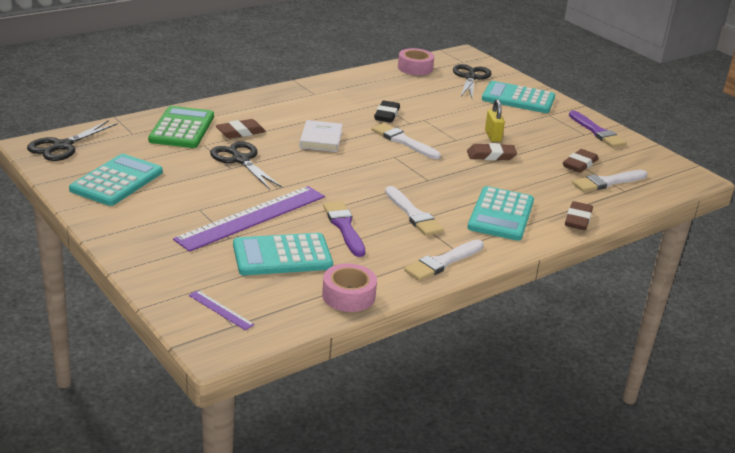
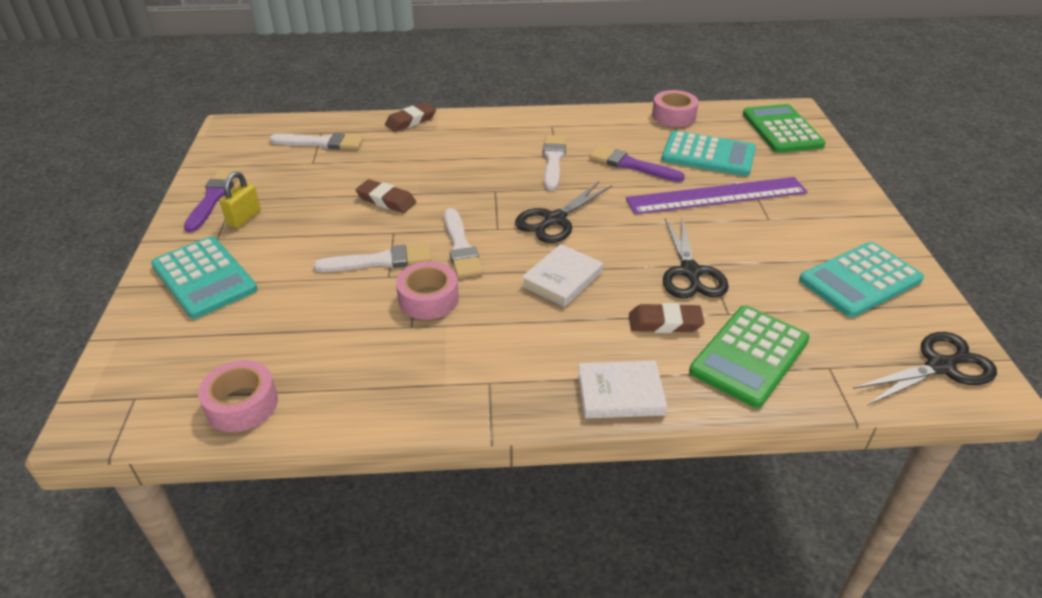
camera: 145 degrees left, 10 degrees up
(221, 310) = (781, 130): purple ruler -> green calculator
(245, 102) = (620, 393): none -> white book
(344, 227) = (631, 165): purple brush -> purple brush turned 105 degrees clockwise
(387, 115) = (428, 299): black eraser -> pink tape
(442, 262) = (574, 119): white brush -> white brush (380, 261)
(470, 78) = (193, 346): black scissors -> black scissors (555, 220)
(492, 136) = (342, 225): yellow padlock -> yellow padlock (244, 218)
(501, 215) = (472, 140): turquoise calculator -> none
(579, 164) = (311, 166): brown eraser -> none

